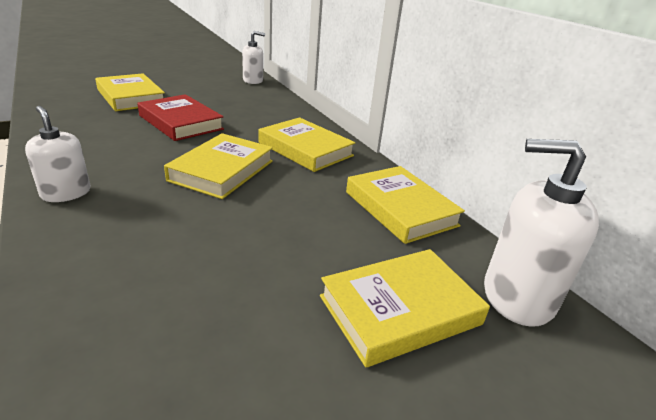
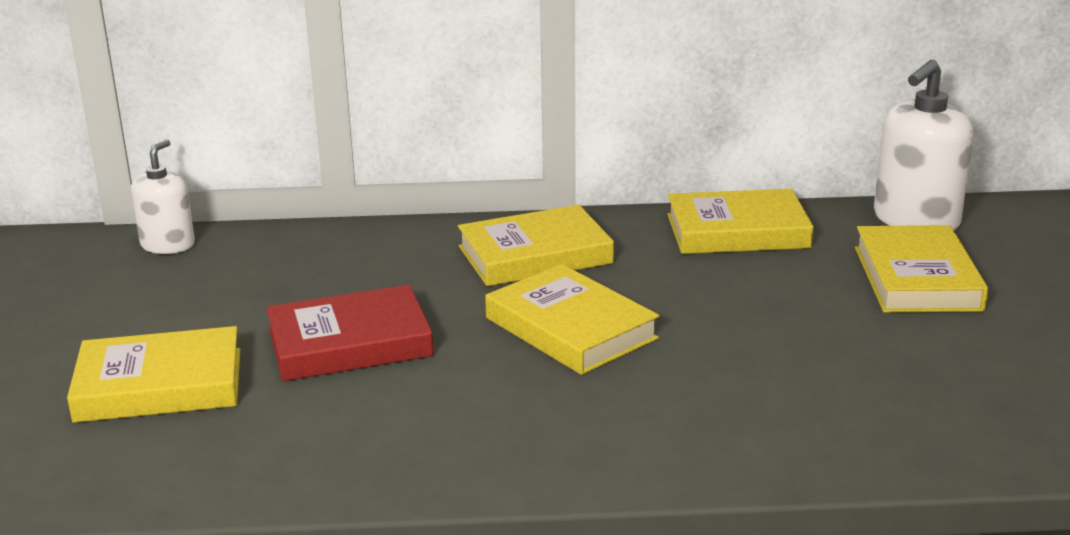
camera: 60 degrees left, 5 degrees down
(66, 193) = (577, 458): white soap dispenser -> none

